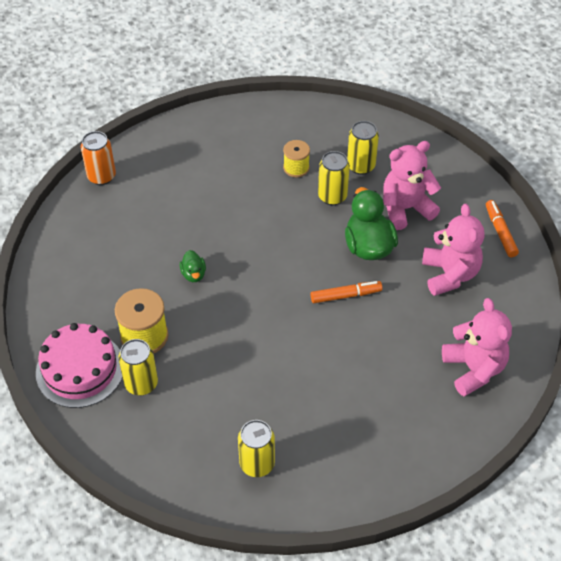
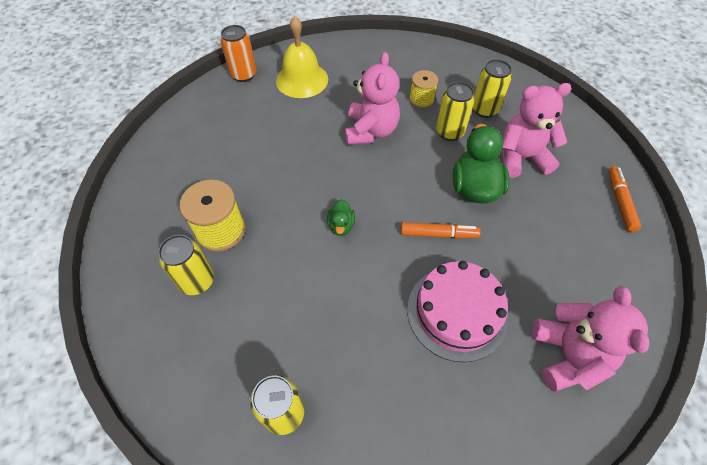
camera: 15 degrees right, 5 degrees up
(80, 369) = (144, 250): pink cake -> pink cake (457, 312)
(166, 170) = (302, 80): none -> yellow bell
(193, 274) = (292, 179): green duck -> green duck (341, 225)
(449, 274) = (556, 236): pink teddy bear -> pink teddy bear (371, 131)

